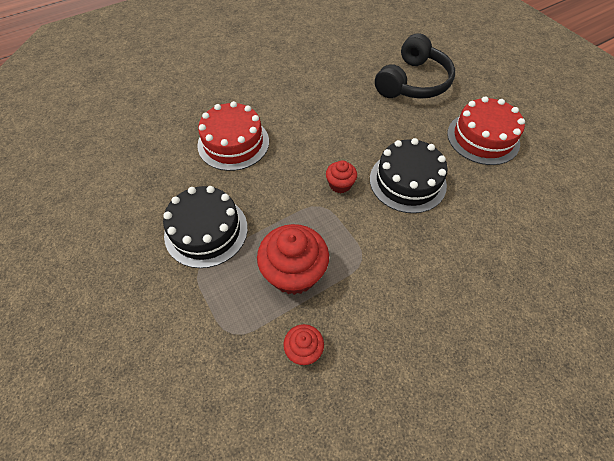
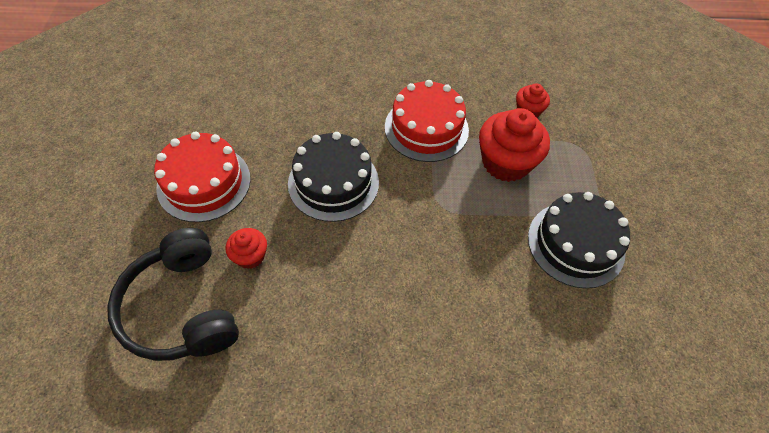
camera: 150 degrees left, 0 degrees up
(233, 143) = (498, 348): red cake -> red cake (426, 128)
(340, 184) = (404, 217): red cupcake -> red cupcake (250, 256)
(413, 82) = (181, 308): black headphones -> black headphones turned 90 degrees counterclockwise

